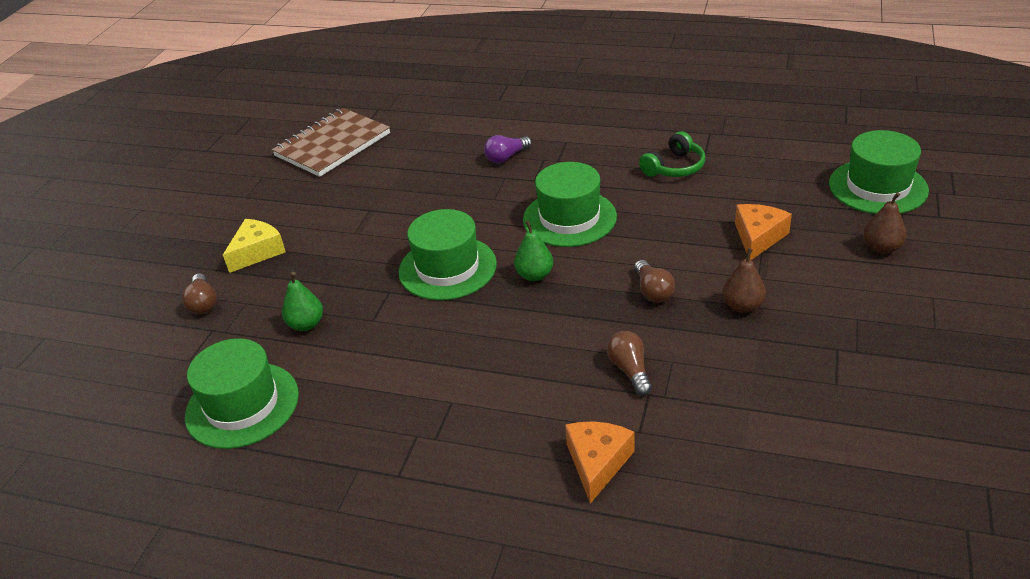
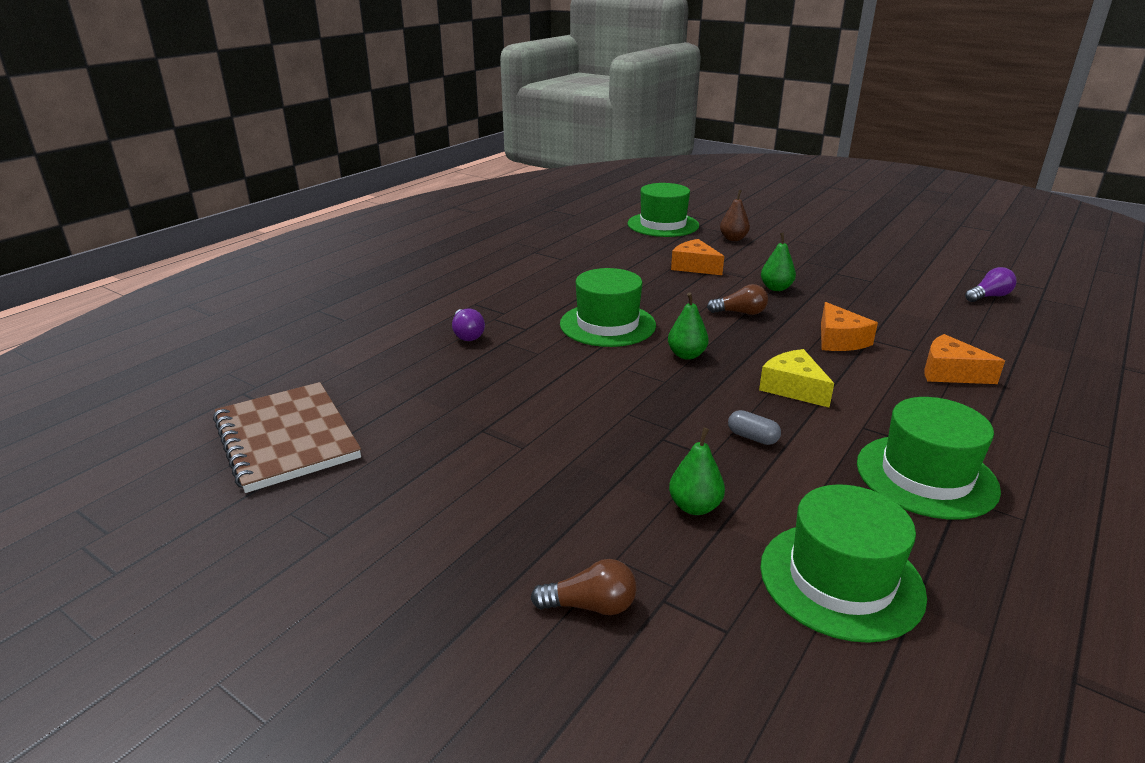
camera: 75 degrees left, 10 degrees down
(257, 252) = (497, 536): yellow cheese -> yellow cheese (793, 388)
(407, 337) = (752, 437): none -> grey capsule
(447, 268) = (643, 396): green hat -> green hat (926, 476)
(630, 370) = (839, 340): brown light bulb -> orange cheese
(674, 167) = (571, 272): green headphones -> none
(742, 306) = (776, 288): brown pear -> green pear
(873, 506) = (989, 296): none -> purple light bulb

